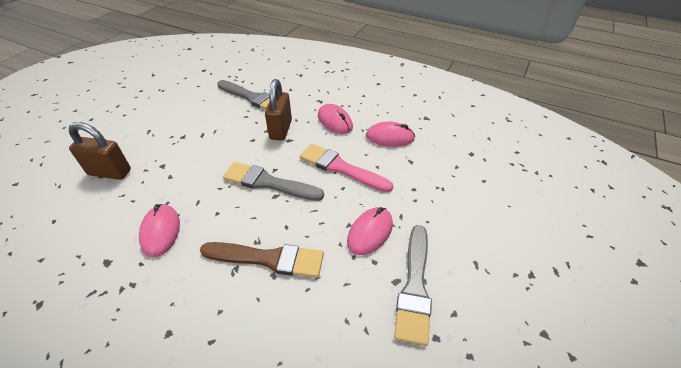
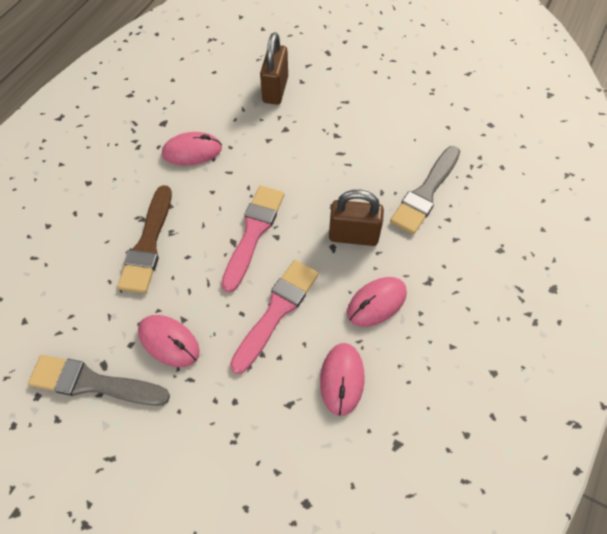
camera: 90 degrees right, 15 degrees up
(269, 183) = (253, 233): grey brush -> pink brush

